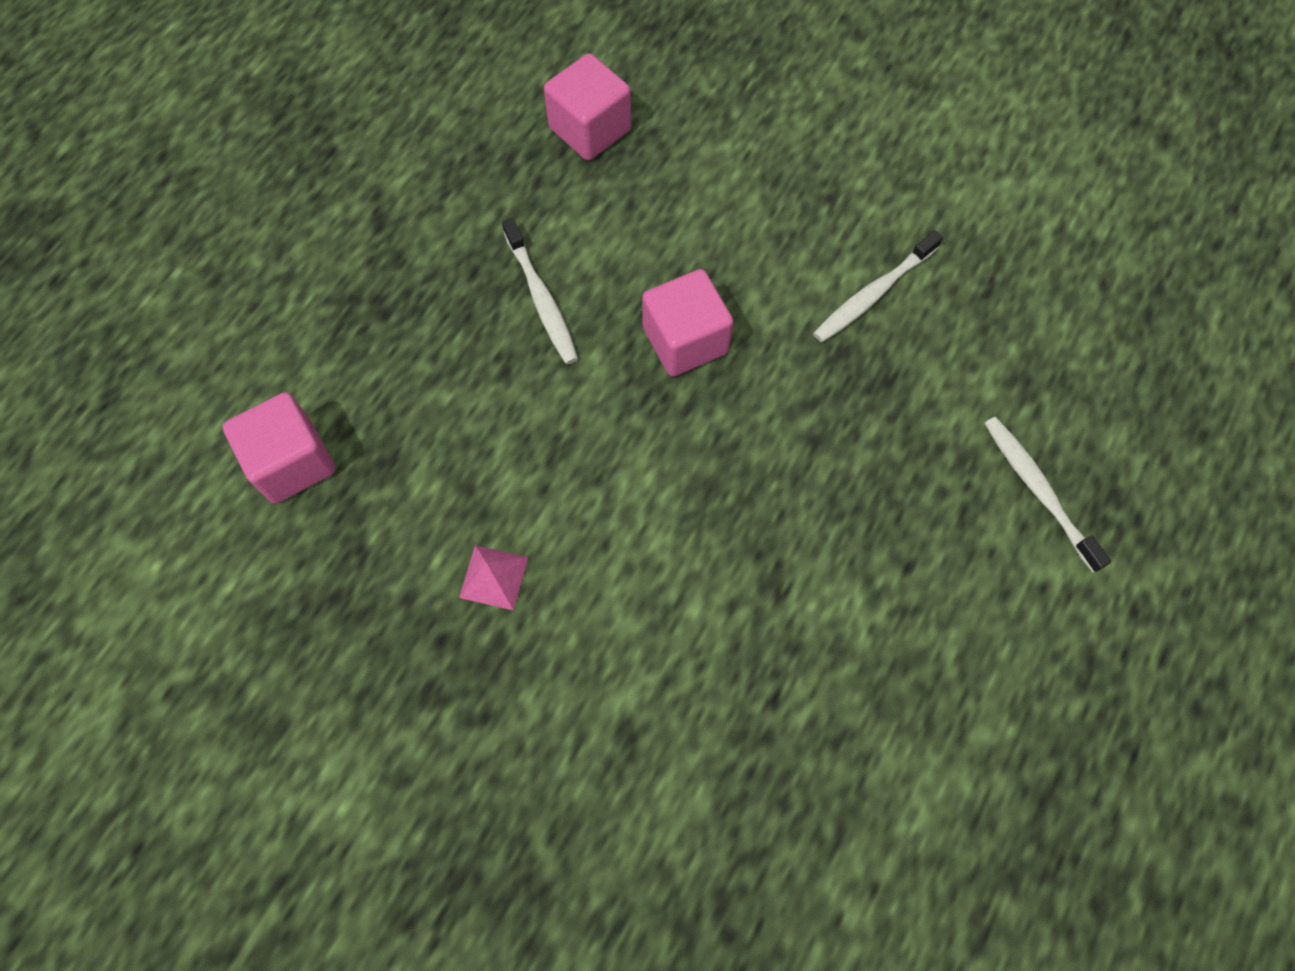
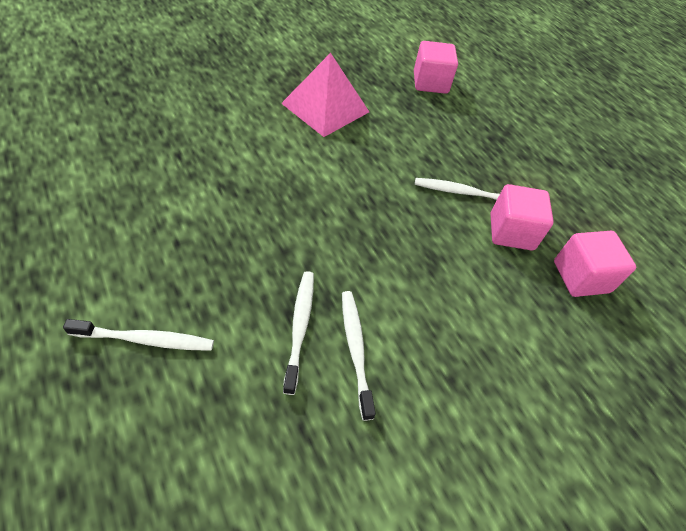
camera: 115 degrees right, 15 degrees down
(493, 577) = (325, 107): pink pyramid -> pink pyramid, size x2.20
(685, 340) = (394, 234): pink cube -> pink cube (511, 232)
(895, 359) = (300, 327): none -> white toothbrush

